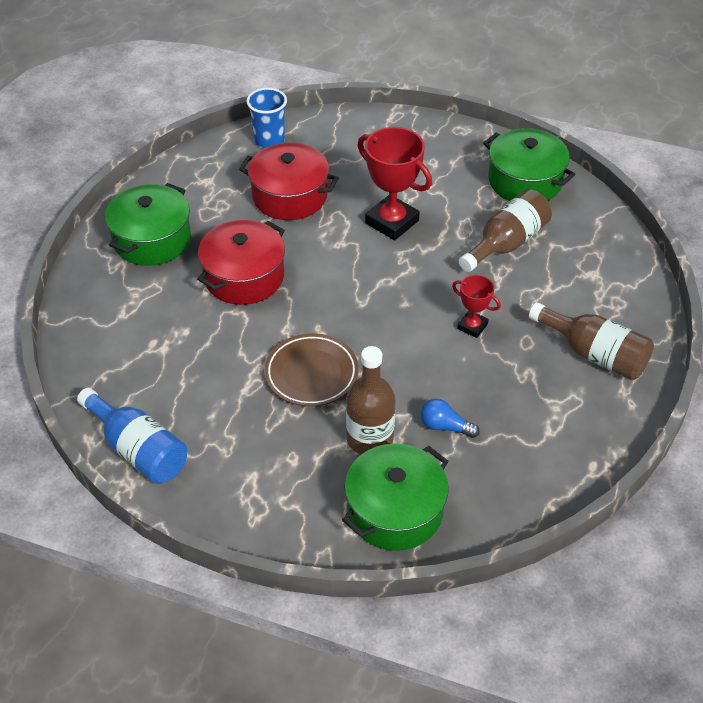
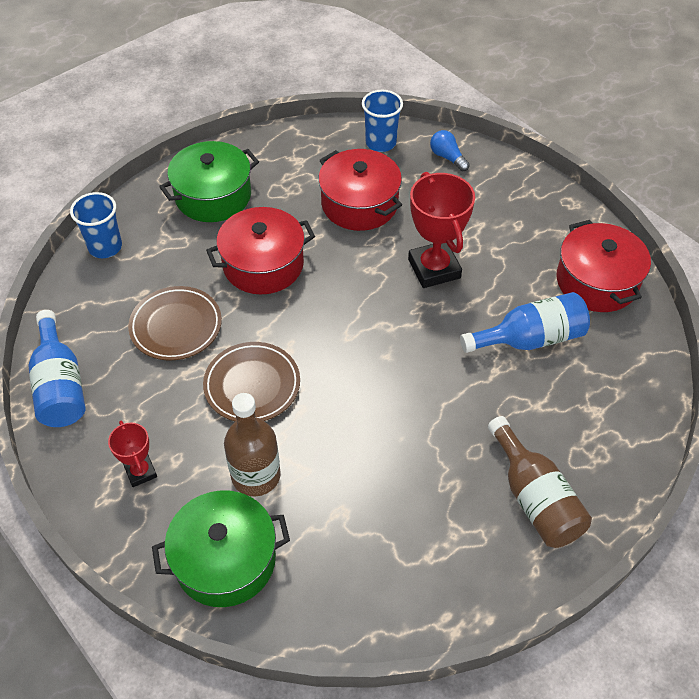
camera: 30 degrees right, 5 degrees up
(84, 321) = (105, 247): none -> blue cup
(206, 357) = (176, 326): none -> brown plate
(445, 426) = (332, 499): blue light bulb -> blue light bulb (447, 157)
(472, 326) = (433, 409): red trophy -> red trophy (140, 472)
(506, 243) = (530, 339): brown bottle -> blue bottle
(525, 181) = (597, 281): green pot -> red pot

